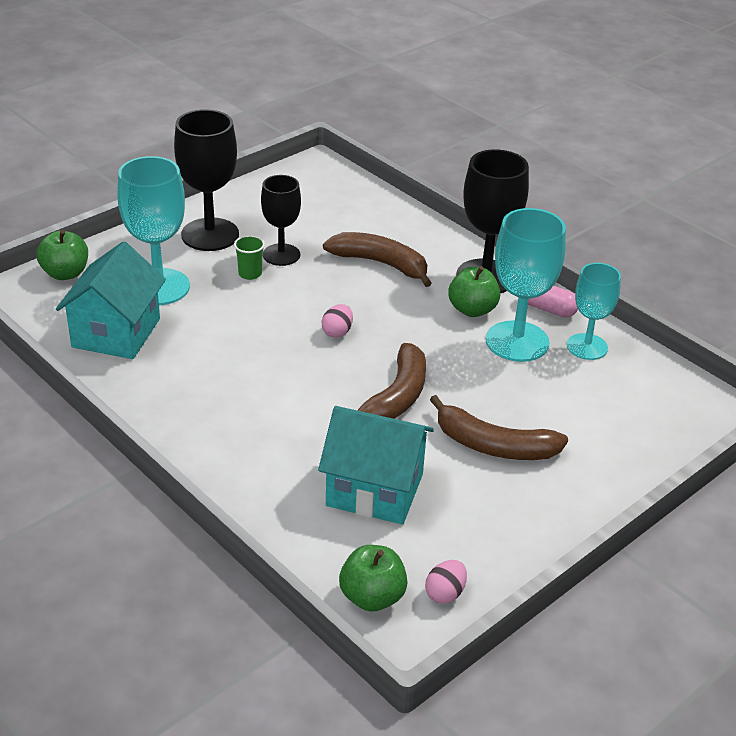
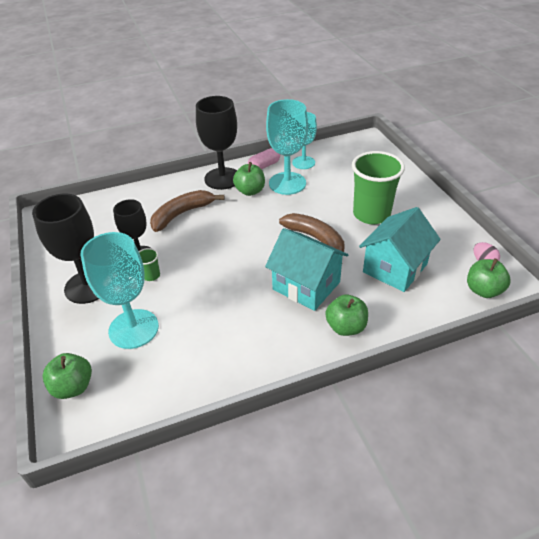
camera: 65 degrees left, 5 degrees up
(116, 333) = (176, 365): turquoise house -> turquoise house (306, 286)
(230, 457) = (346, 327): none -> green apple
(337, 332) = (241, 249): pink egg -> none
(494, 445) = (371, 214): brown banana -> green cup

